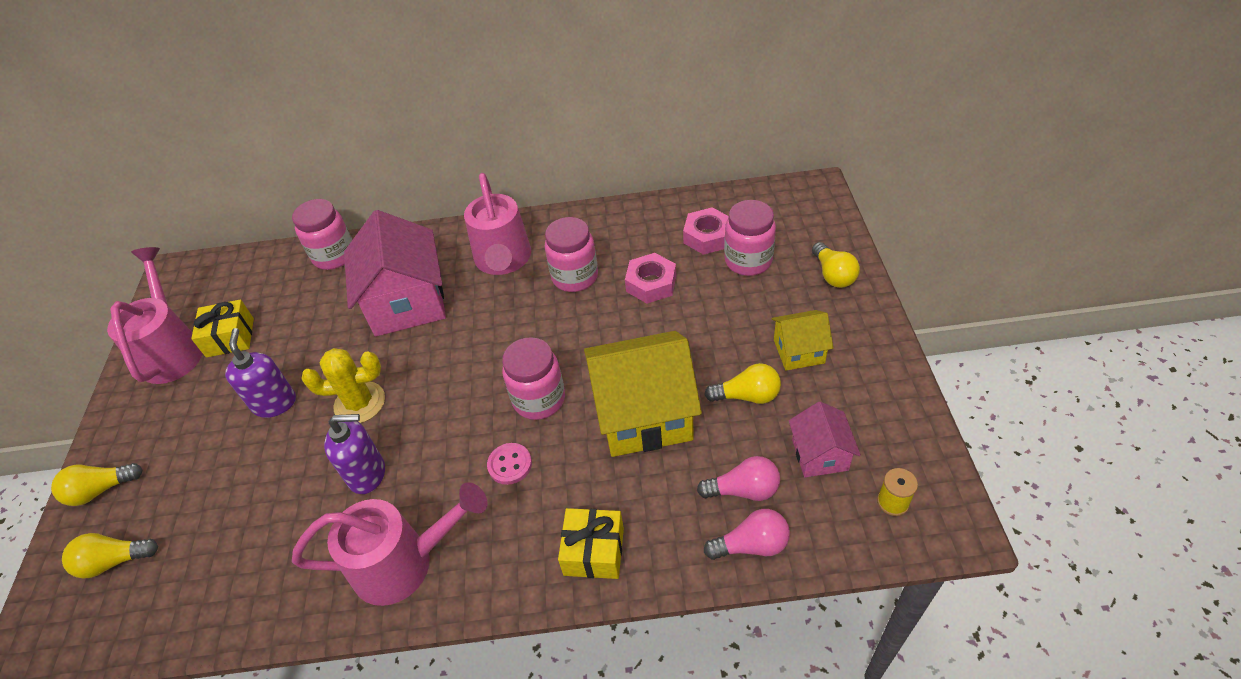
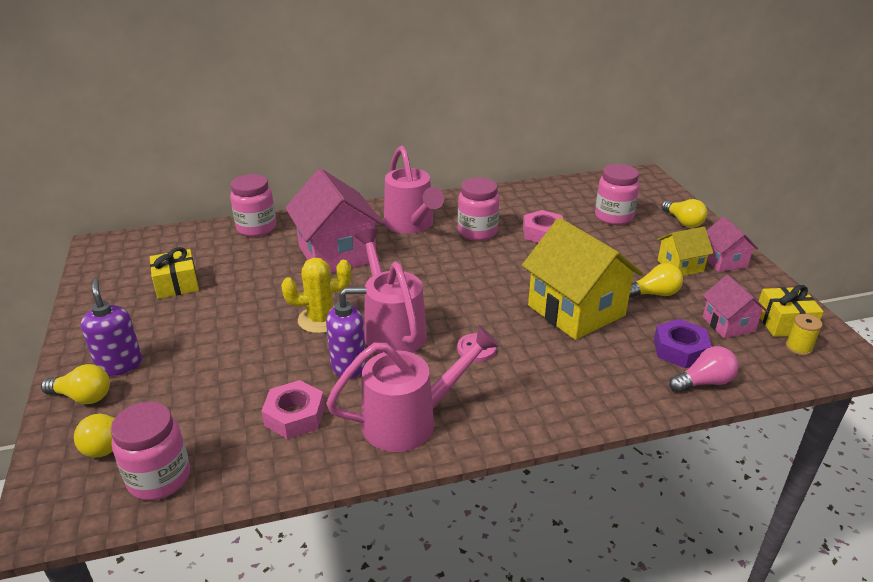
camera: 15 degrees left, 15 degrees down
(101, 490) = (83, 397): yellow light bulb -> yellow light bulb turned 135 degrees counterclockwise
(173, 349) = (122, 295): pink watering can -> pink watering can (392, 329)
(275, 403) = (239, 325): purple soap dispenser -> purple soap dispenser (120, 365)
(539, 399) = (482, 307): pink jar -> pink jar (159, 478)
(594, 551) = (576, 398): yellow gift -> yellow gift (784, 323)
(644, 415) = (576, 310): yellow house -> yellow house turned 75 degrees clockwise
(707, 236) = (574, 204): pink nut -> pink nut (294, 416)
(743, 490) = (680, 349): pink light bulb -> purple nut
(858, 347) = (724, 261): none -> pink house

